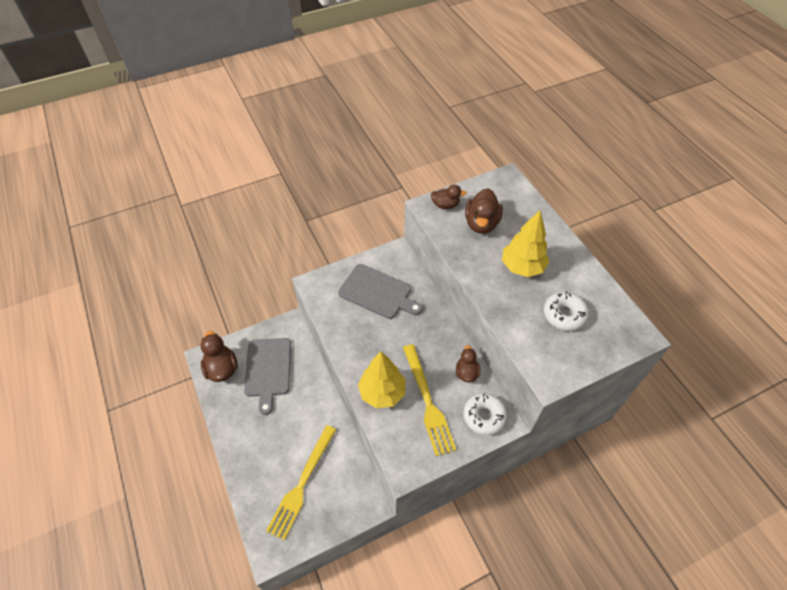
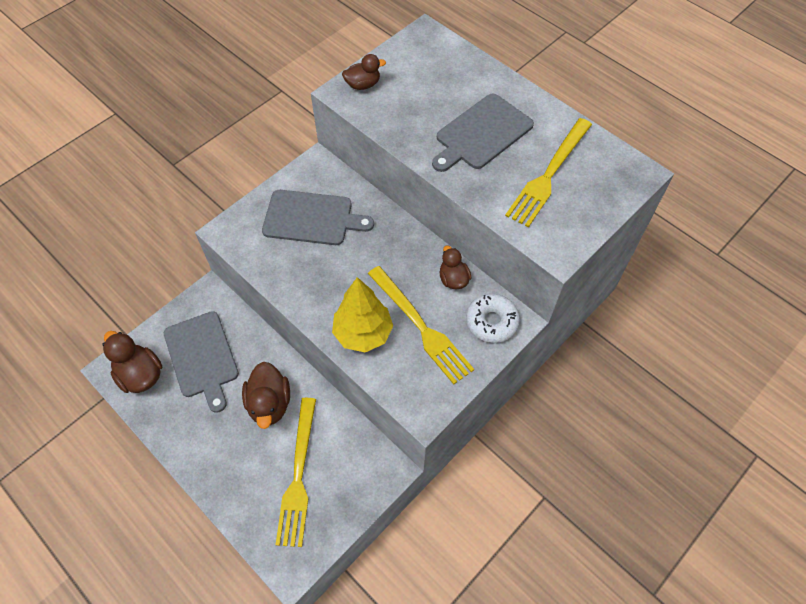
camera: 20 degrees left, 5 degrees up
(481, 223) = (415, 95): brown duck -> brown duck (269, 404)
(522, 267) = (481, 133): yellow tree -> grey cutting board
(564, 315) = (549, 174): white donut -> yellow fork

